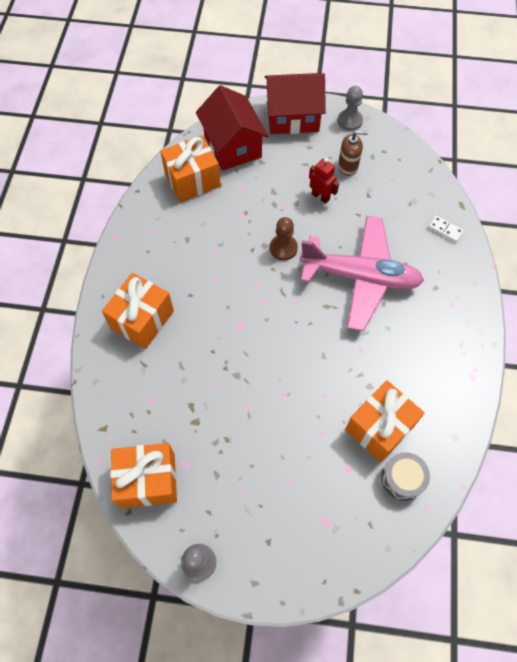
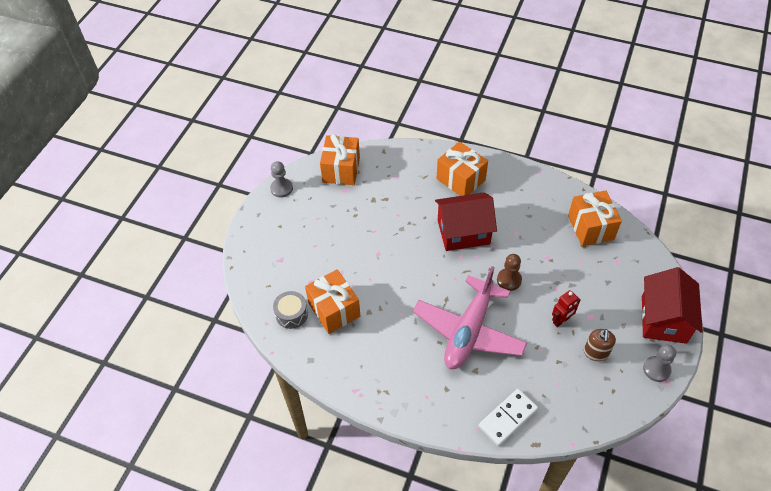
camera: 105 degrees right, 10 degrees down
(232, 146) = (628, 263): red house -> red house (463, 232)
(445, 230) = (508, 418): white domino -> white domino, size x1.81

